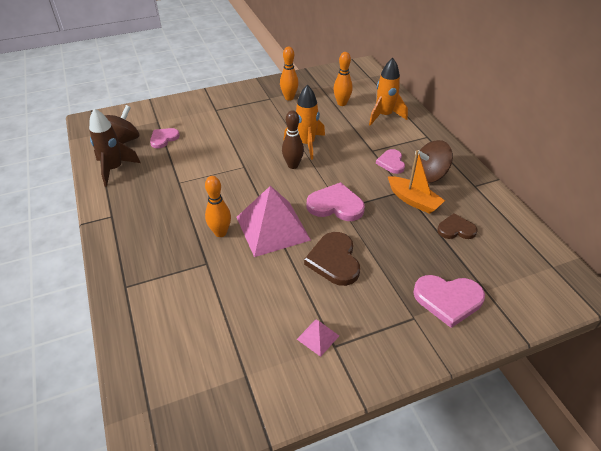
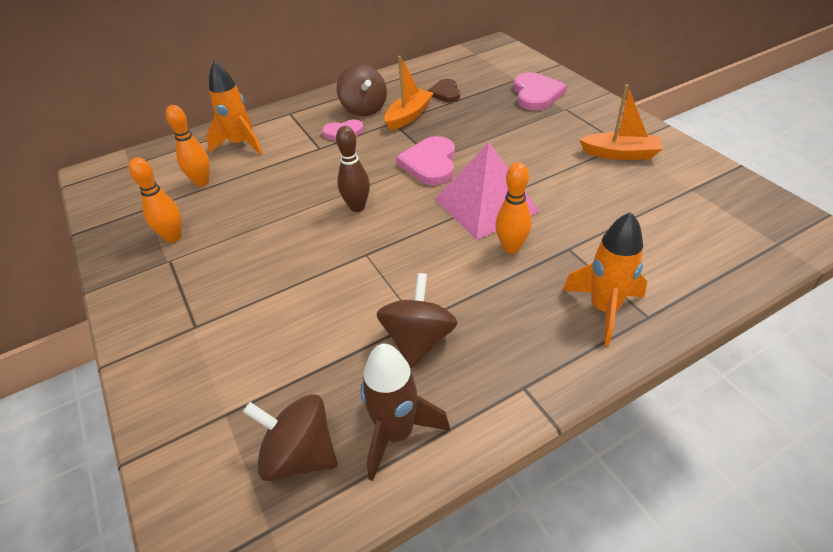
camera: 95 degrees left, 0 degrees up
(163, 139) = (291, 381): pink heart -> none
(165, 181) = (418, 340): none -> brown spinning top
(306, 144) = (307, 201): orange rocket -> orange rocket (604, 309)
(318, 337) = (620, 154): pink pyramid -> orange boat
(334, 260) = (518, 155): brown heart -> none

